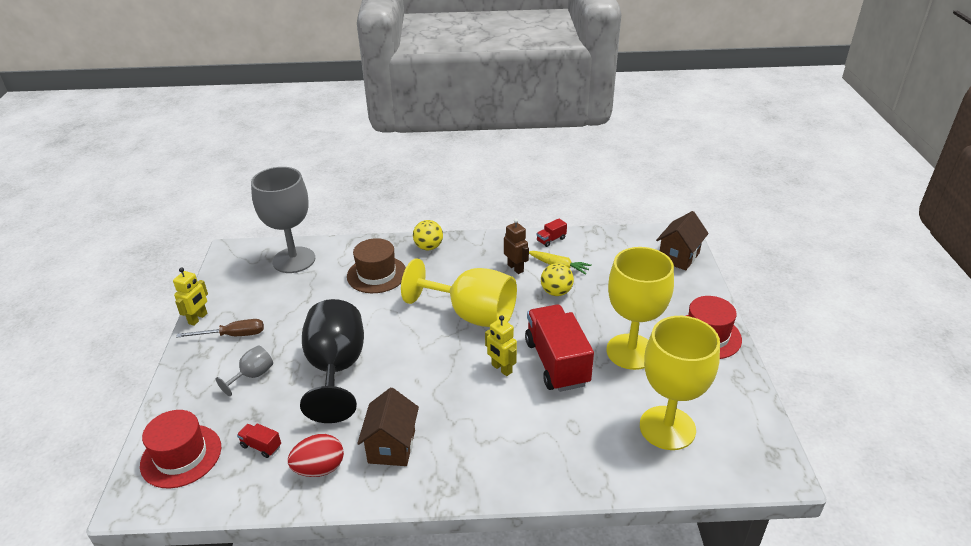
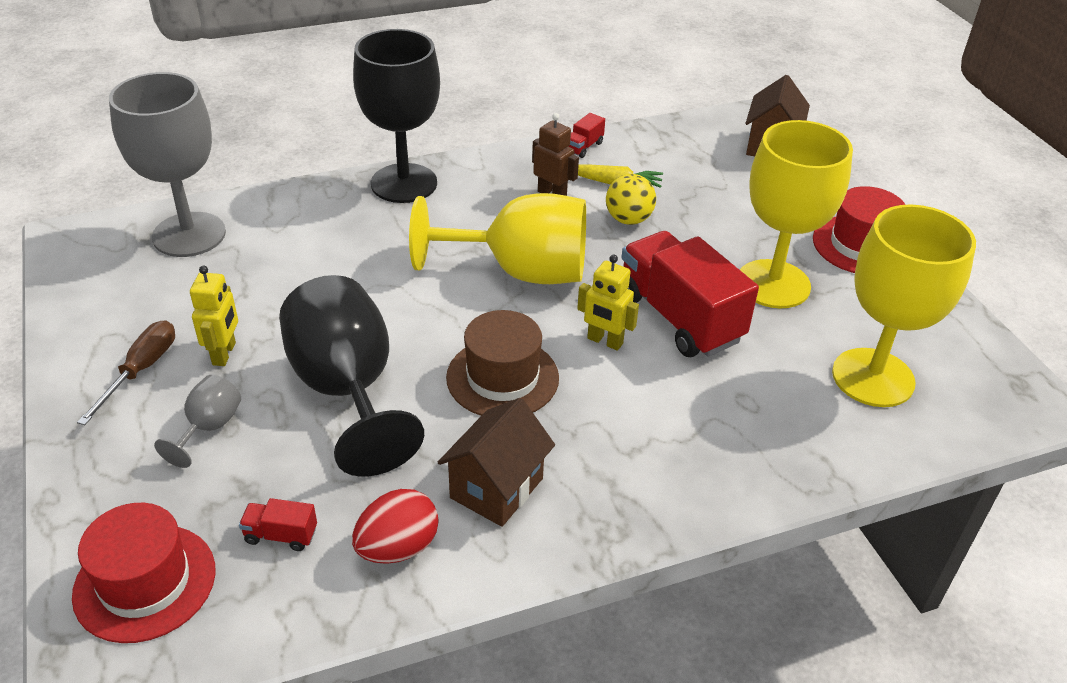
camera: 20 degrees left, 5 degrees up
(198, 318) = (62, 354): yellow robot -> yellow robot (224, 354)
(233, 335) = (141, 370): brown screwdriver -> brown screwdriver turned 45 degrees counterclockwise
(376, 274) = (341, 236): brown hat -> brown hat (502, 378)
(391, 446) = (496, 488): brown house -> brown house turned 45 degrees clockwise
(428, 247) = (404, 183): yellow ball -> black goblet

